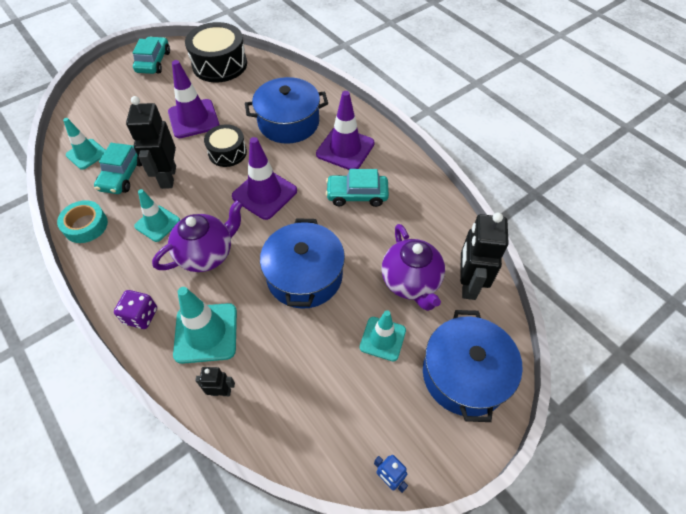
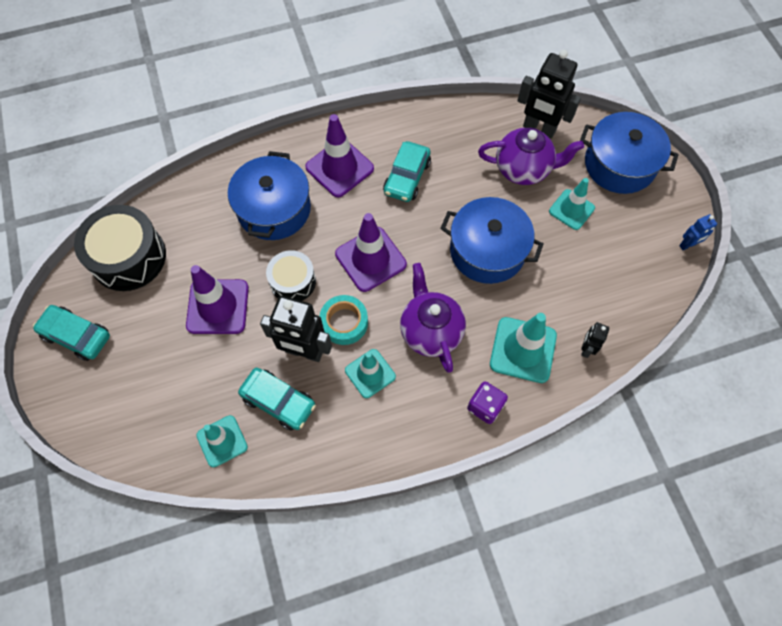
camera: 70 degrees left, 10 degrees up
(85, 225) = (342, 452): turquoise tape -> turquoise tape (344, 322)

